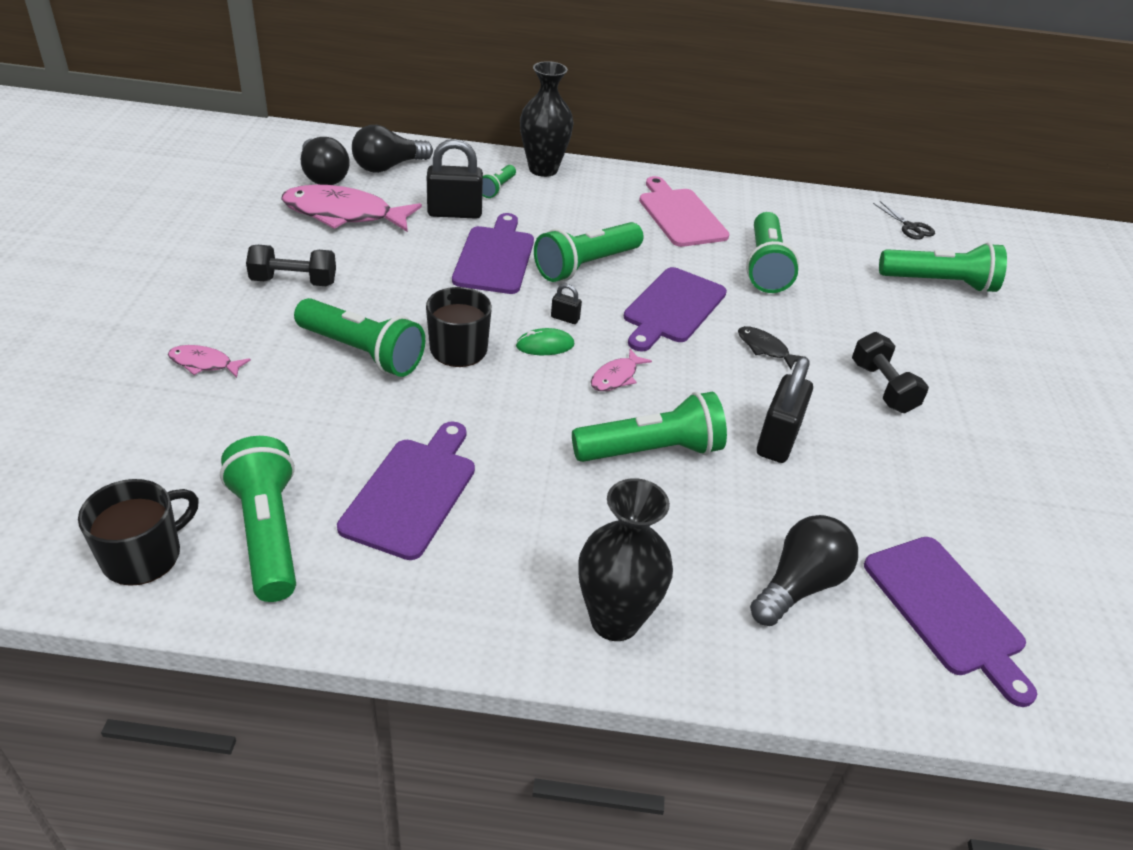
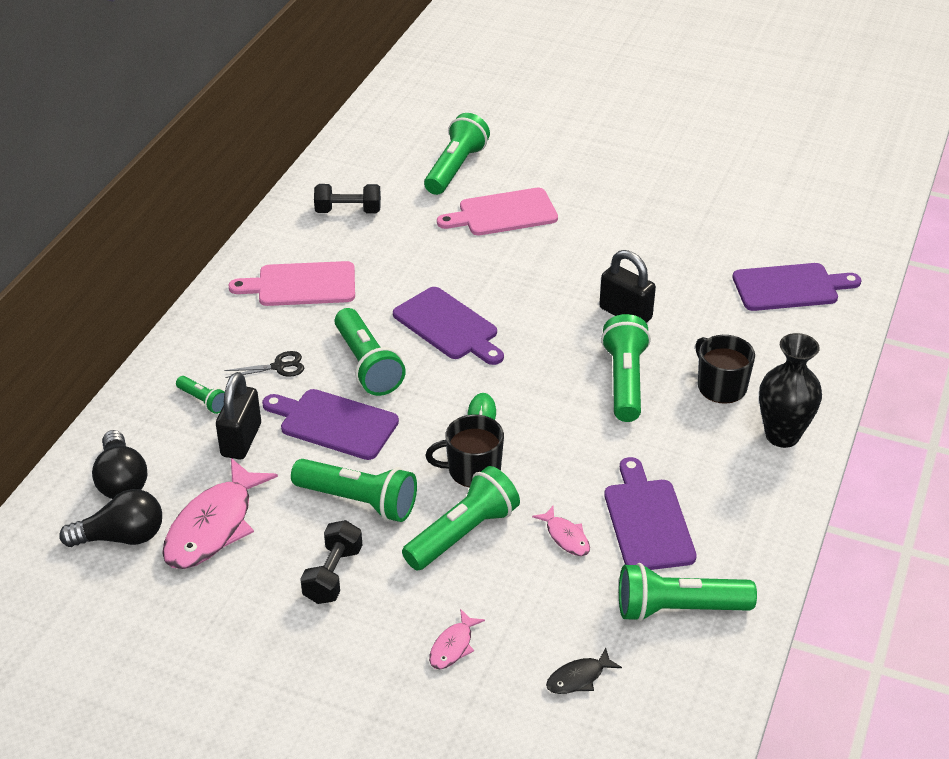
camera: 70 degrees left, 0 degrees up
(144, 555) = (692, 684): black mug -> black mug (721, 386)
(413, 492) = (647, 520): purple cutting board -> purple cutting board turned 45 degrees clockwise
(543, 169) = (176, 360): black vase -> none
(565, 318) = (445, 395): black padlock -> none
(616, 377) = (534, 381): pink fish -> pink fish (566, 537)
(765, 267) = (403, 256): green flashlight -> green flashlight (359, 501)
(765, 348) = (517, 289): black fish -> black fish (578, 678)
(799, 585) = (762, 343): black light bulb -> none
(882, 387) = (578, 243): black dumbbell -> black dumbbell (348, 211)
(889, 324) = (503, 213): none -> pink cutting board
(910, 227) = (369, 154): black scissors -> black scissors (279, 367)

